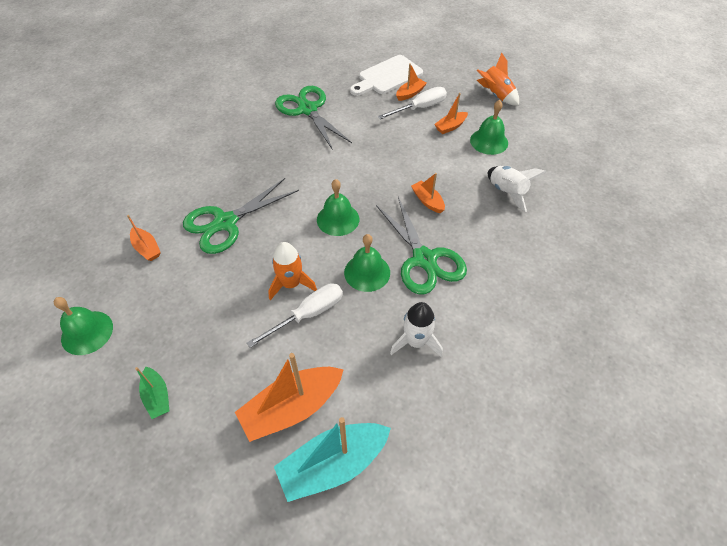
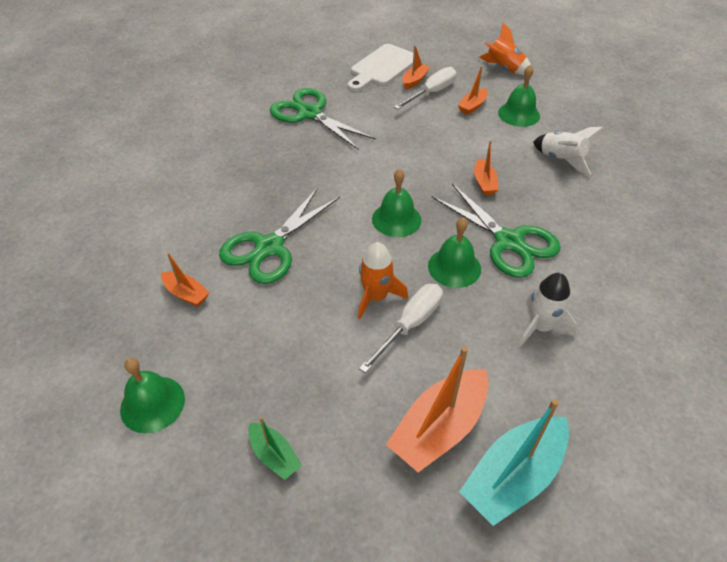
camera: 15 degrees left, 5 degrees down
(427, 201) = (484, 183): orange boat -> orange boat turned 135 degrees counterclockwise

